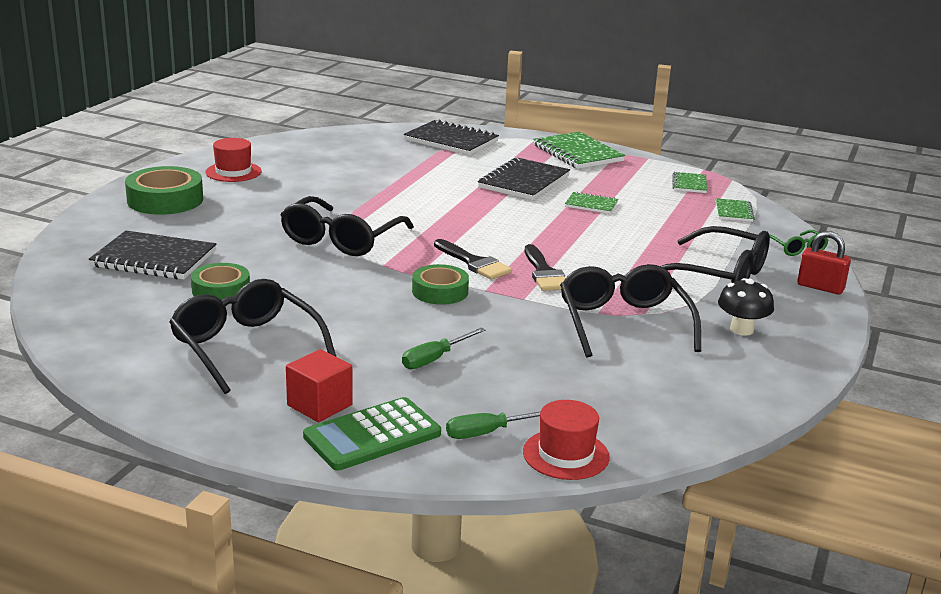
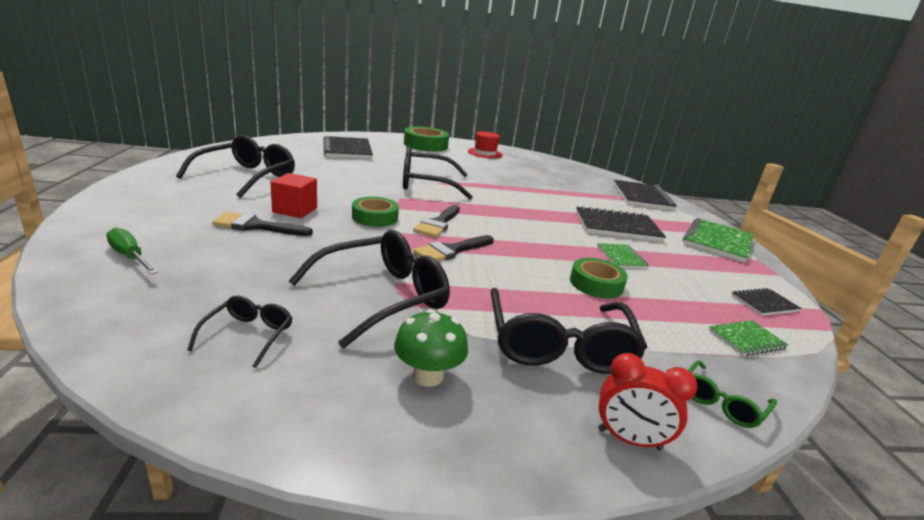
camera: 60 degrees right, 0 degrees up
(221, 290) = (320, 165): green tape -> green tape (596, 284)
(319, 405) = (169, 201): red cube -> red cube (295, 210)
(372, 435) = (124, 219): green calculator -> none
(434, 359) = (257, 226): green screwdriver -> black brush
(566, 454) = (86, 293): red hat -> none
(667, 386) = (248, 335): none -> black glasses
(689, 184) = (764, 303): green notebook -> black notebook
(741, 329) = (428, 376): black mushroom -> green mushroom
(820, 287) = (629, 439): red padlock -> red clock

